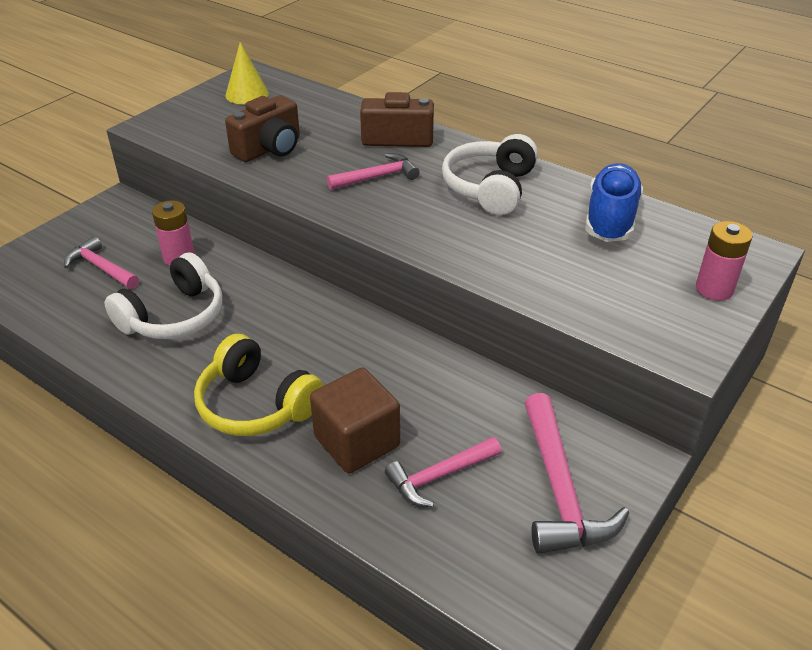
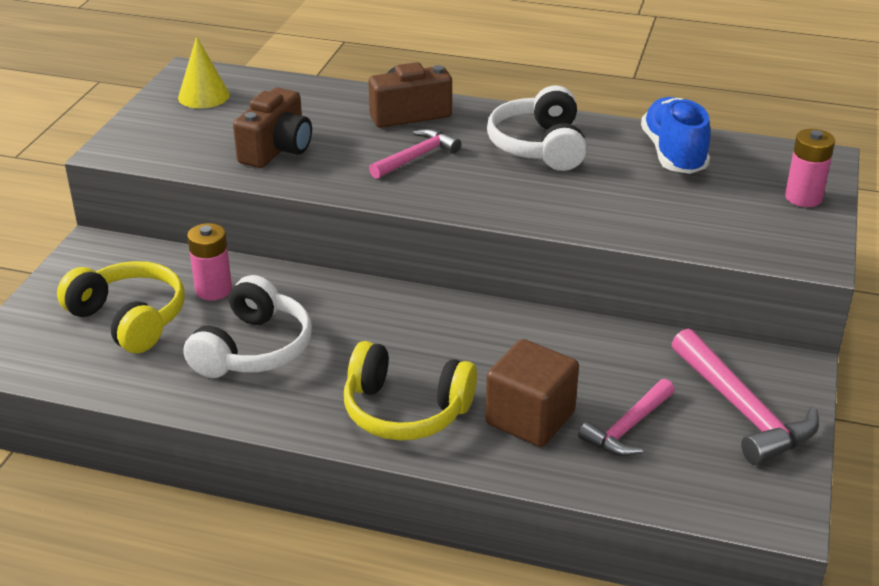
camera: 20 degrees left, 5 degrees down
(101, 268) = (129, 319): pink hammer -> yellow headphones

